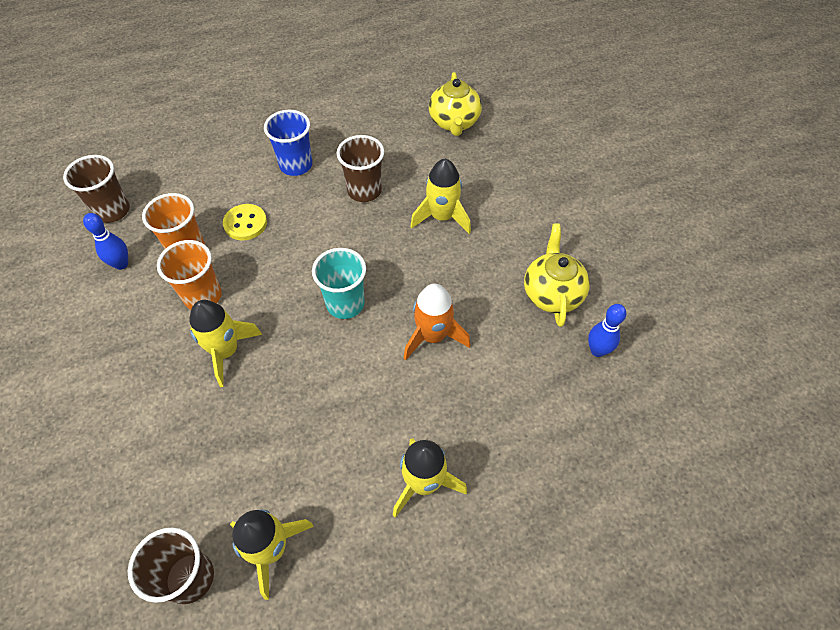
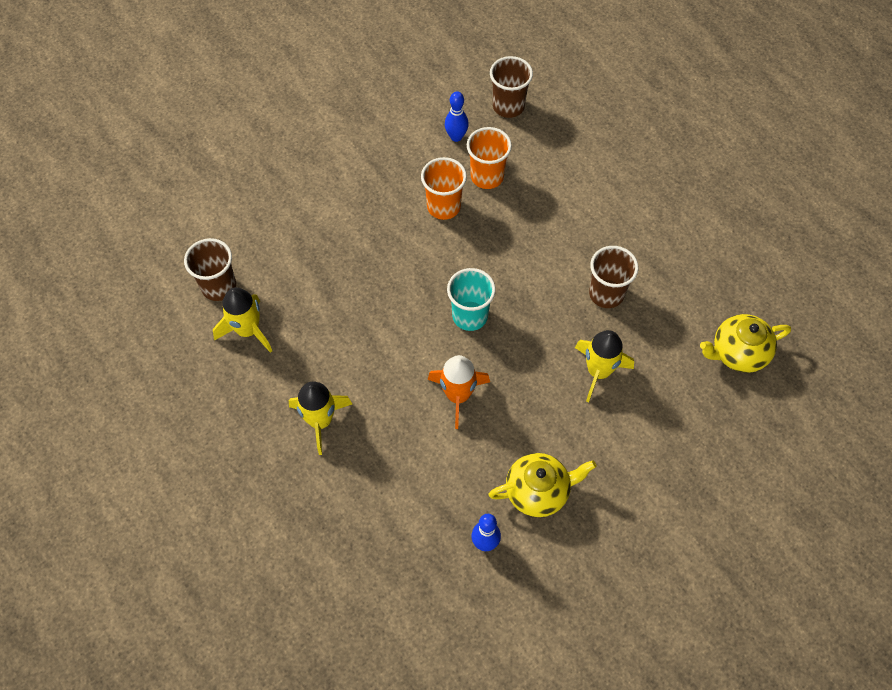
camera: 75 degrees right, 5 degrees up
(226, 351) = (397, 243): yellow rocket -> none
(245, 223) = (530, 209): yellow button -> none
(296, 165) = (616, 225): blue cup -> none

